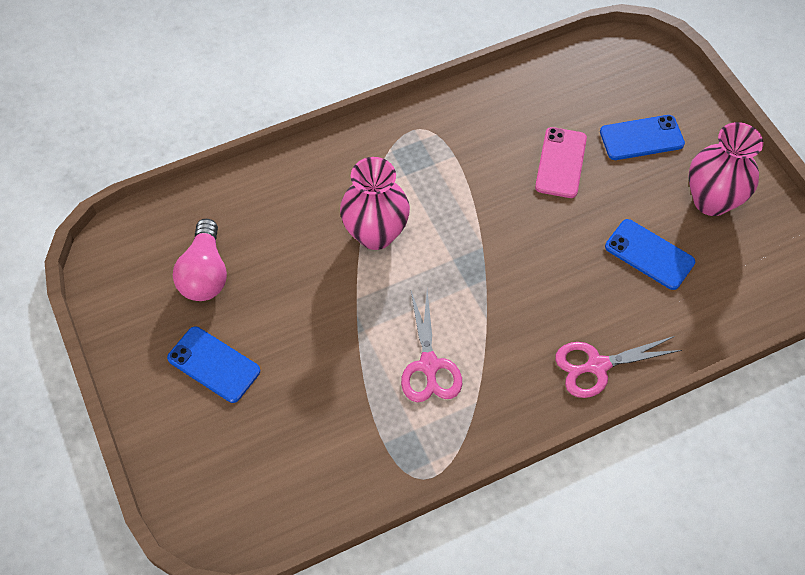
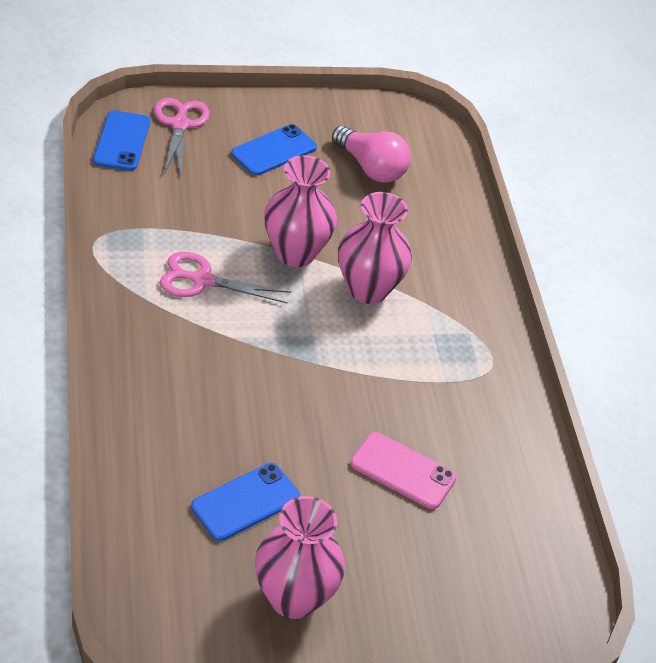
camera: 100 degrees right, 15 degrees down
(205, 273) = (370, 168): pink light bulb -> pink light bulb turned 150 degrees counterclockwise
(356, 302) = (295, 253): none -> pink vase
(597, 366) = (136, 402): pink scissors -> pink scissors (180, 125)
(641, 138) = (412, 566): blue phone -> blue phone (122, 141)

